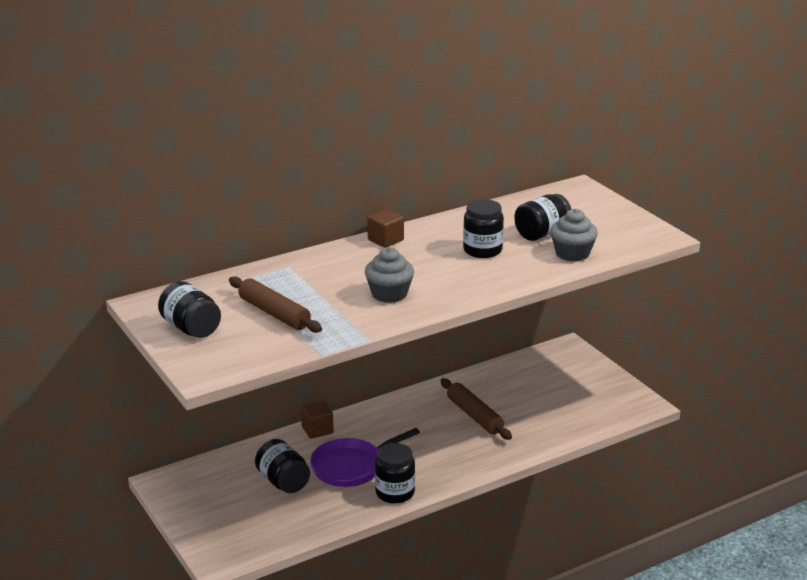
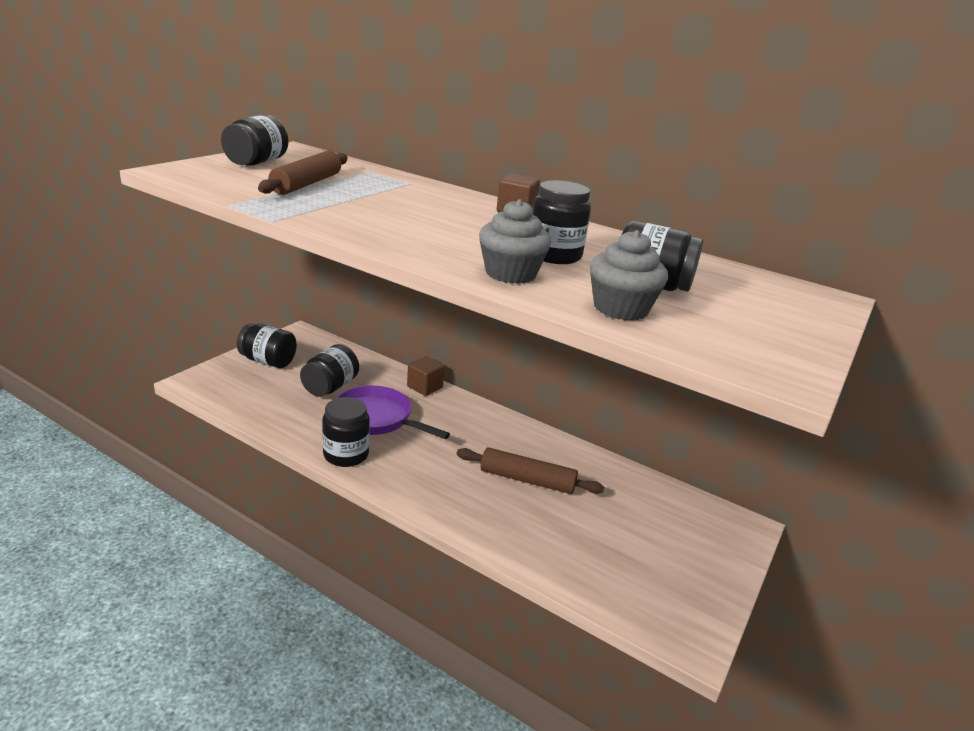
camera: 60 degrees right, 0 degrees up
(209, 511) = (268, 361): none -> black jar
(389, 294) = (390, 221): grey cupcake -> grey cupcake (510, 273)
(474, 416) = (527, 479): brown rolling pin -> brown rolling pin turned 75 degrees clockwise

